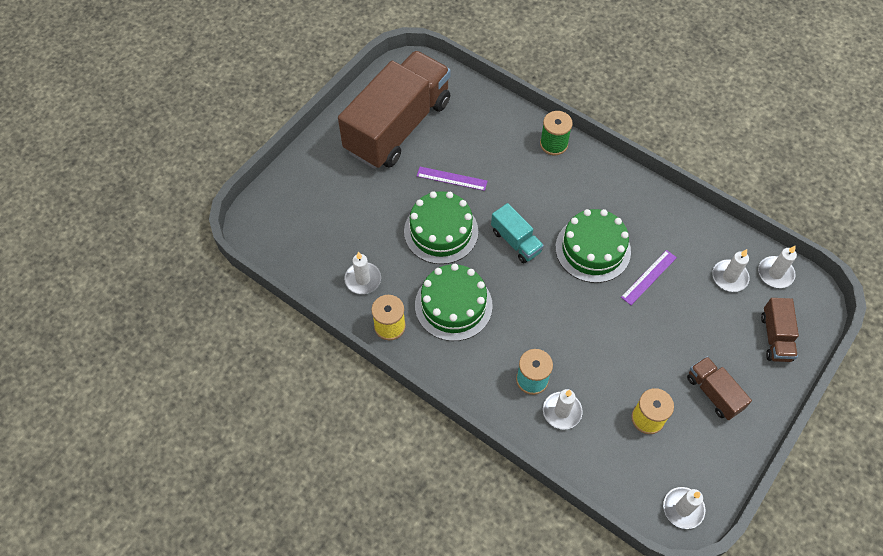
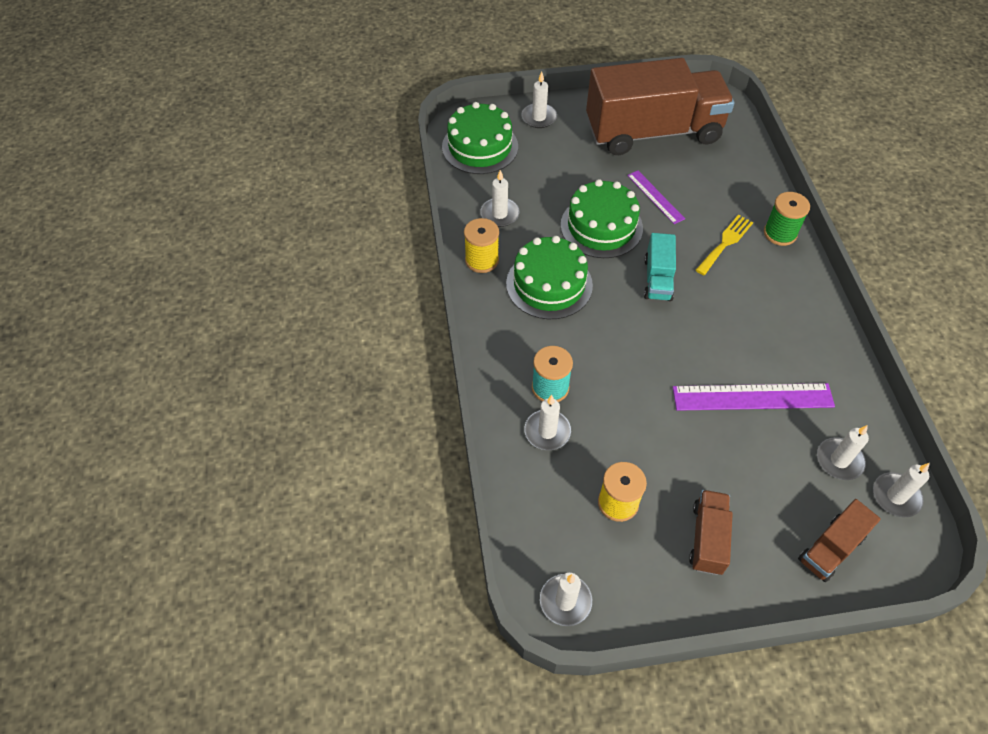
camera: 45 degrees right, 5 degrees down
(305, 176) = (539, 117): none -> white candle
(529, 178) = (725, 243): none -> yellow fork
(593, 249) = (722, 336): green cake -> green cake (480, 147)
(648, 277) = (752, 397): purple ruler -> purple ruler, size x1.71

